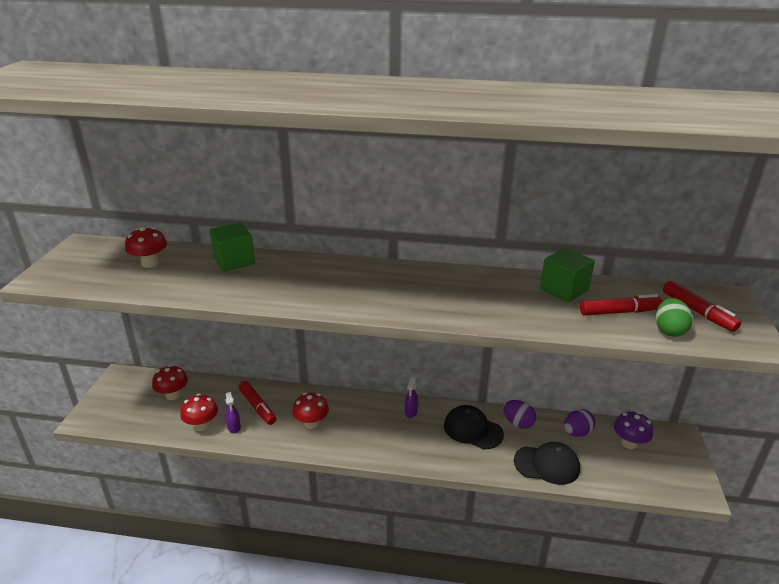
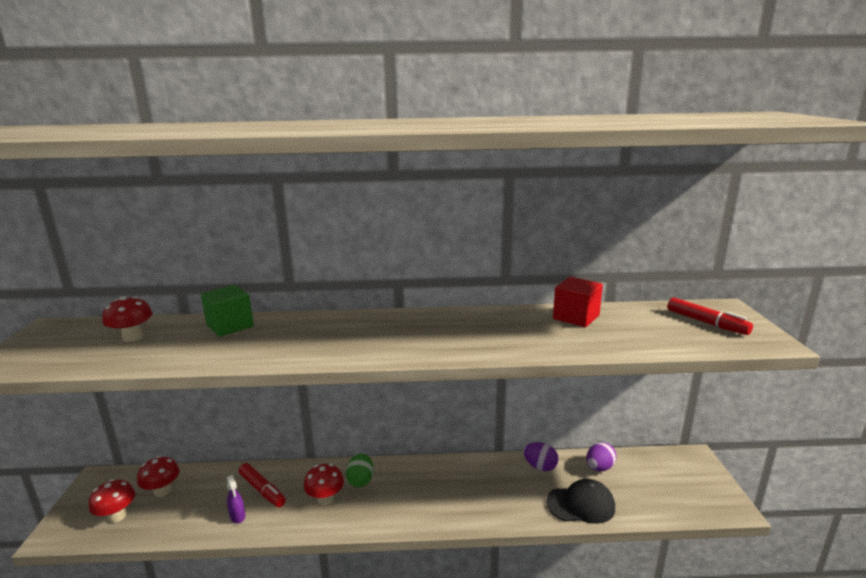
camera: 10 degrees left, 10 degrees down
(202, 425) = (199, 520): red mushroom -> red mushroom (117, 516)
(411, 412) = (430, 471): purple spray bottle -> none
(473, 430) = (497, 480): black cap -> none
(564, 290) = (576, 317): green cube -> red cube
(620, 312) = (636, 330): red marker -> none
(629, 443) = (651, 470): purple mushroom -> none
(669, 330) = (689, 341): green egg -> green egg (360, 480)

